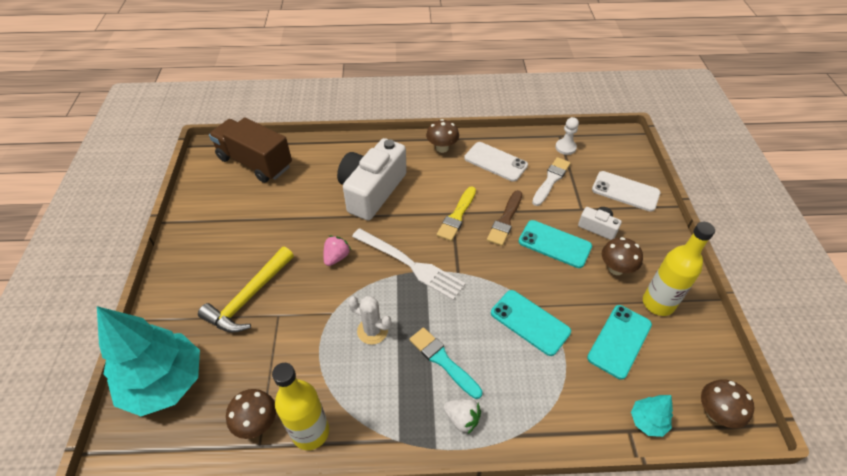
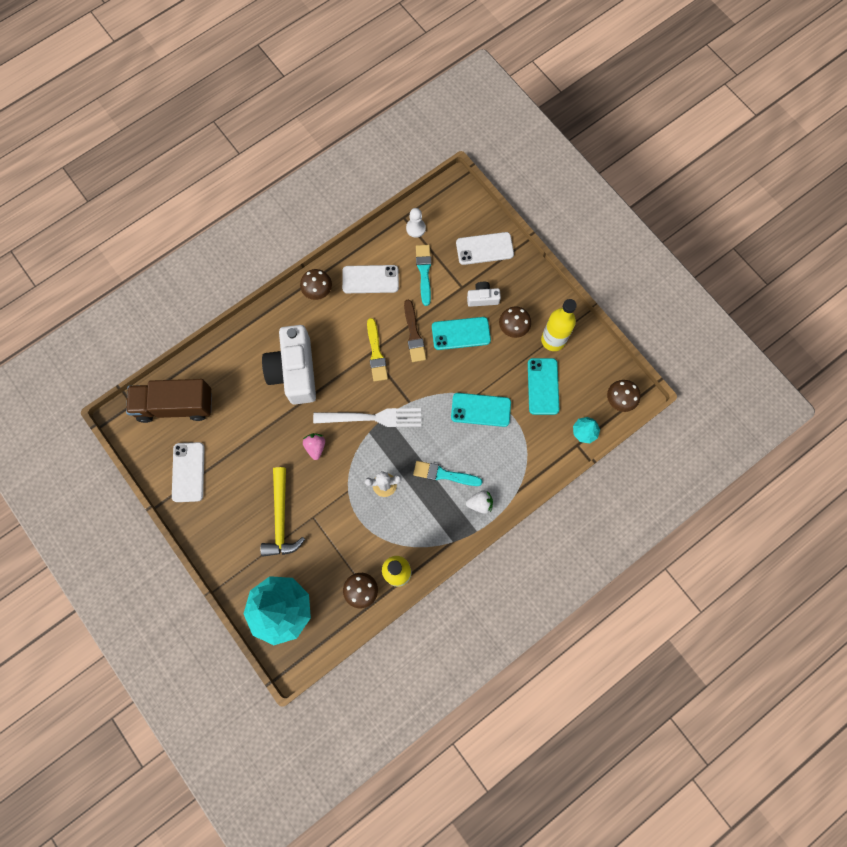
camera: 35 degrees left, 25 degrees up
(214, 212) = (188, 472): none -> white phone
(551, 180) = (424, 272): white brush -> turquoise brush

